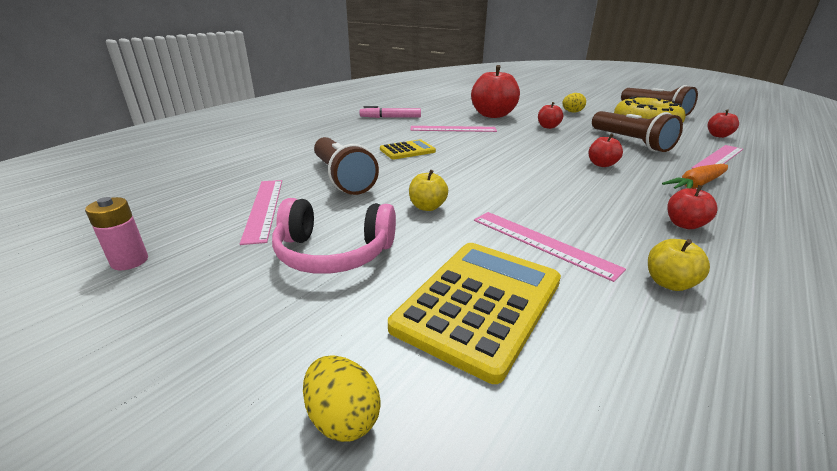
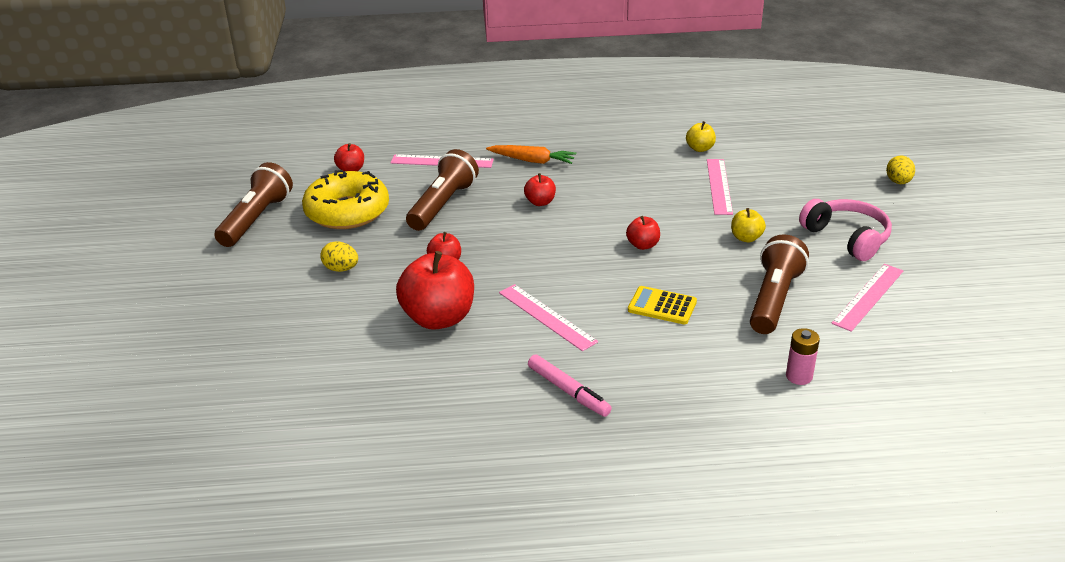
camera: 130 degrees left, 5 degrees up
(130, 261) = (979, 293): pink battery -> pink battery (799, 376)
(479, 304) = (801, 183): yellow calculator -> none
(684, 224) = (618, 155): red apple -> red apple (643, 245)

